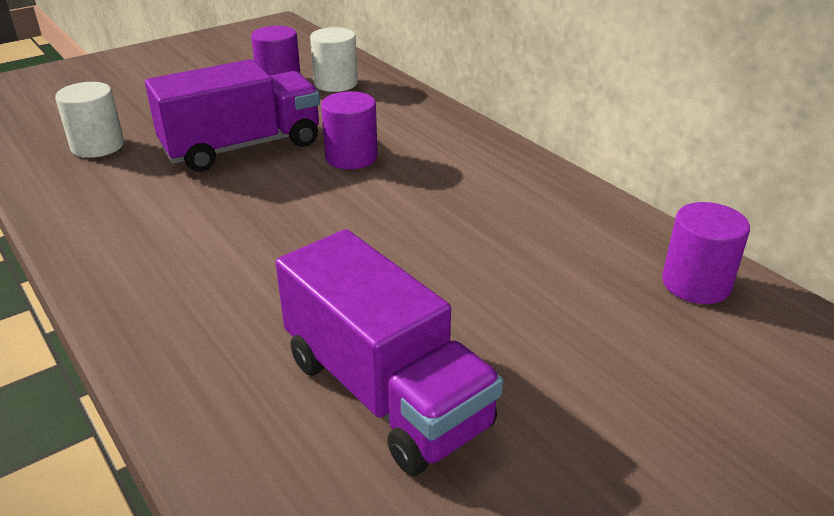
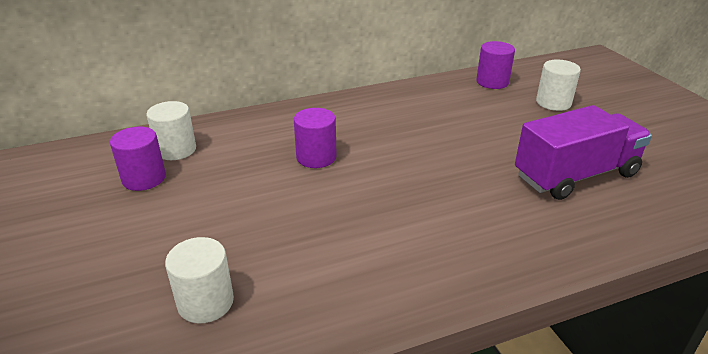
camera: 75 degrees left, 0 degrees up
(242, 147) = (267, 207): purple truck -> none
(666, 368) = (553, 103): none -> white cylinder

